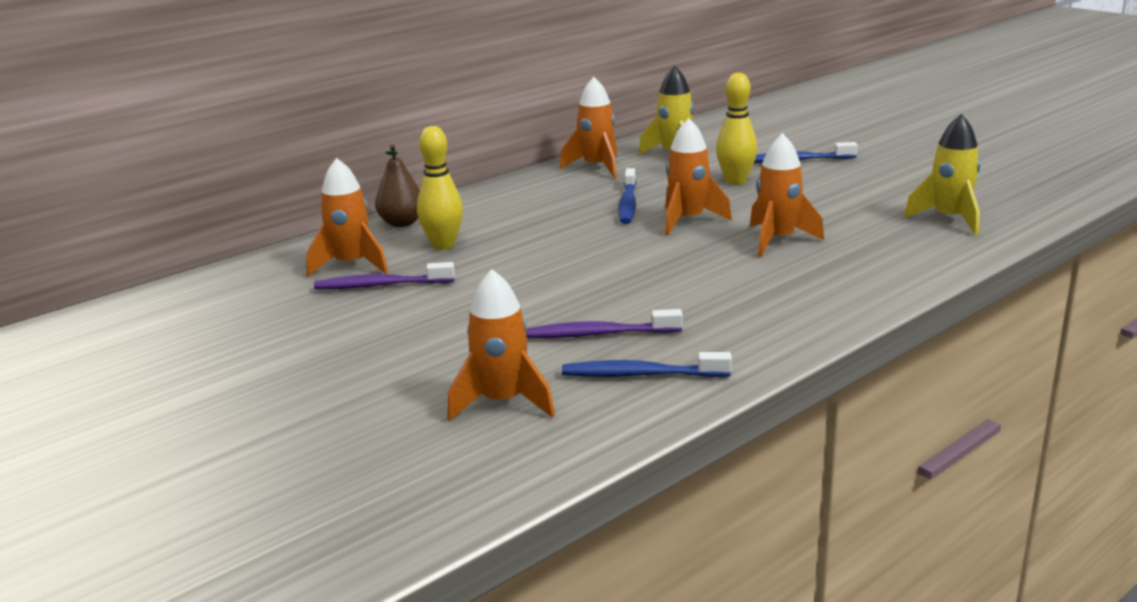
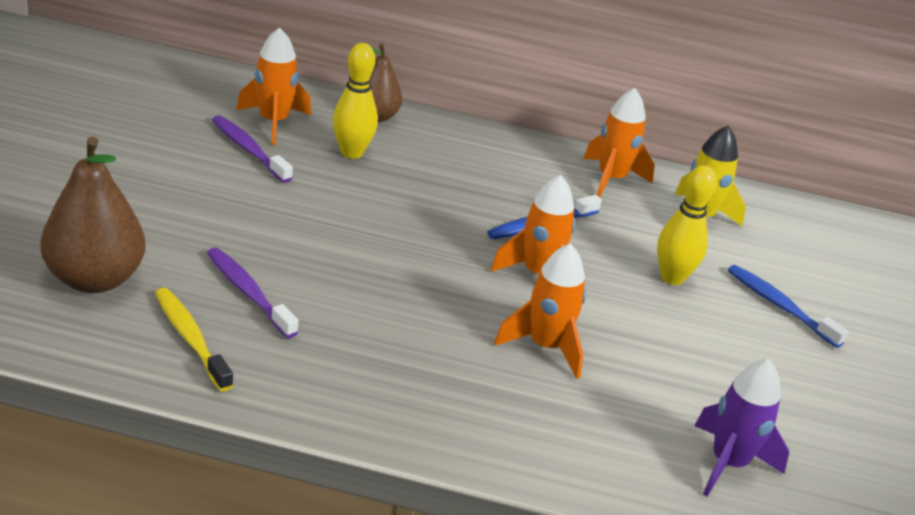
camera: 45 degrees right, 10 degrees up
(502, 402) = (95, 279): orange rocket -> brown pear
(641, 375) = (190, 338): blue toothbrush -> yellow toothbrush
(949, 219) = (728, 463): yellow rocket -> purple rocket

